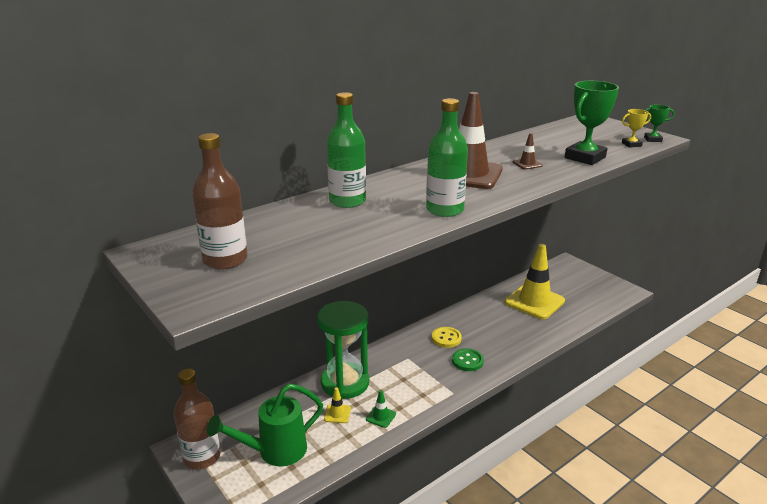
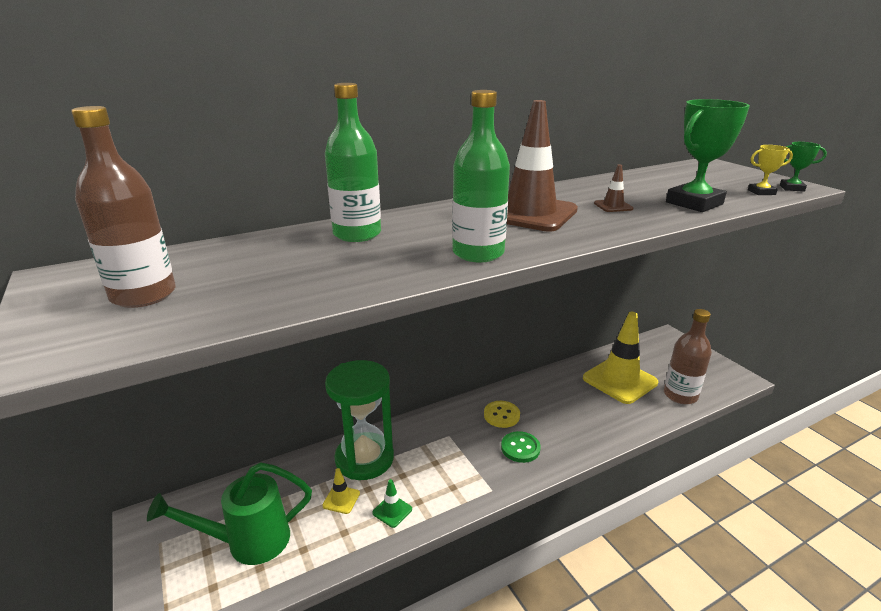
camera: 10 degrees right, 0 degrees up
(202, 457) = (162, 536): brown bottle -> brown bottle (680, 395)

